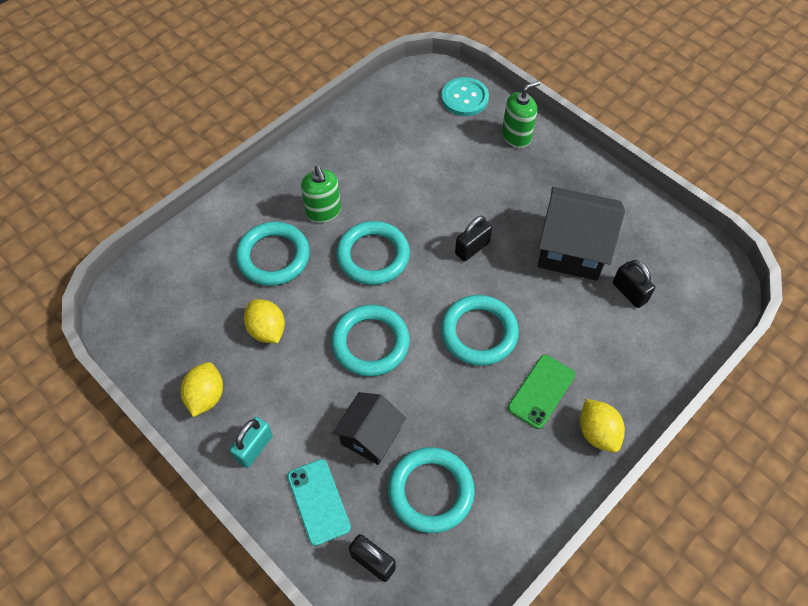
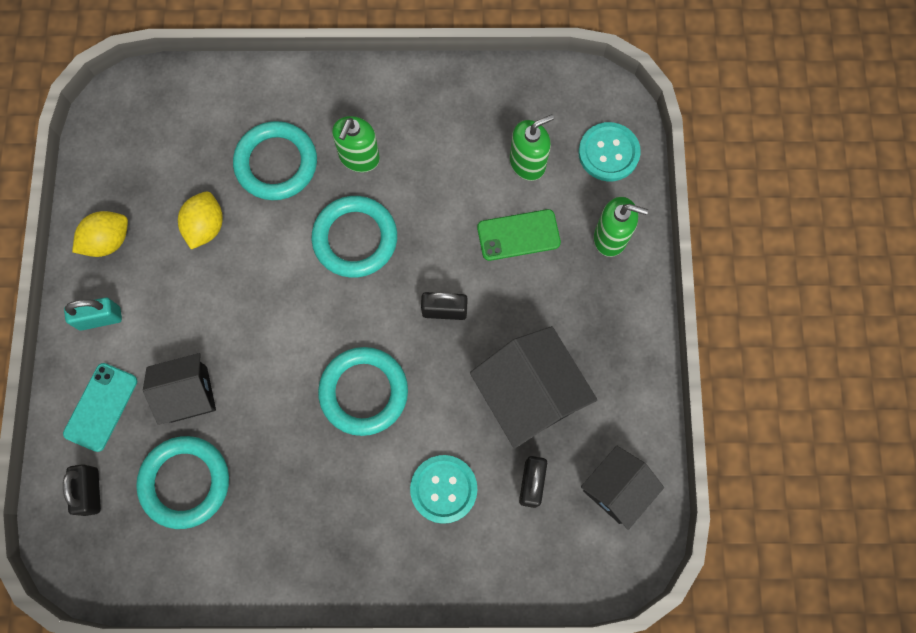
camera: 45 degrees right, 15 degrees up
(370, 343) = (270, 316): turquoise ring -> none
(426, 137) = (527, 163): none -> green soap dispenser
(541, 391) = (356, 492): green phone -> green phone (518, 235)
(588, 341) = (443, 489): none -> turquoise button
(597, 432) = (360, 570): yellow lemon -> none
(674, 254) = (616, 489): none -> black house

